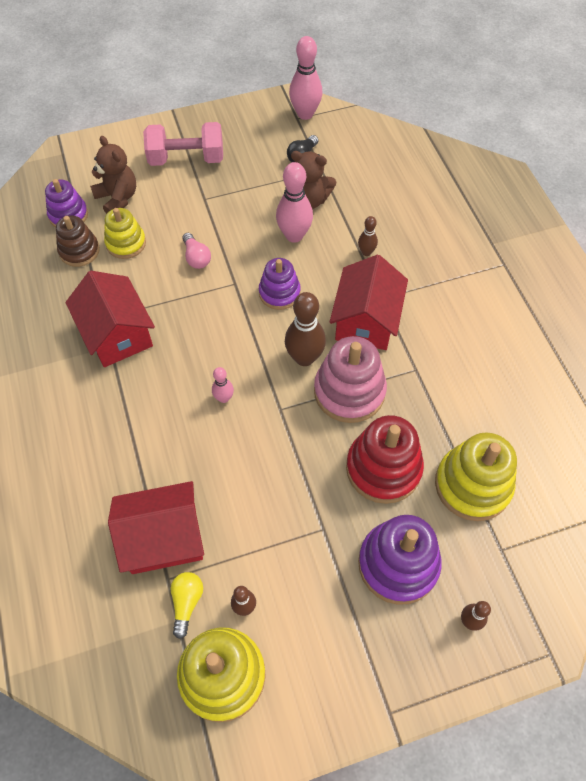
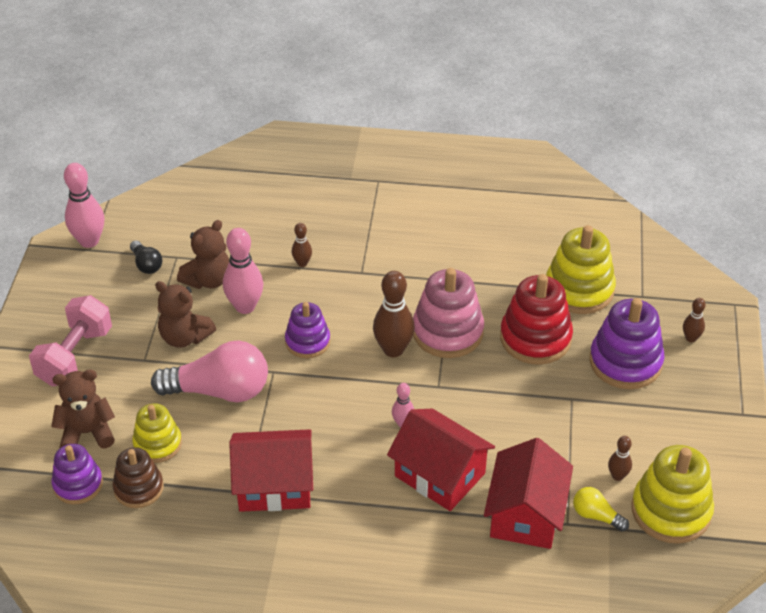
camera: 65 degrees left, 15 degrees down
(196, 257) = (219, 391): pink light bulb -> pink light bulb, size x2.11
(240, 212) = (184, 337): none -> brown teddy bear
(366, 320) = (379, 292): red house -> red house (439, 475)

